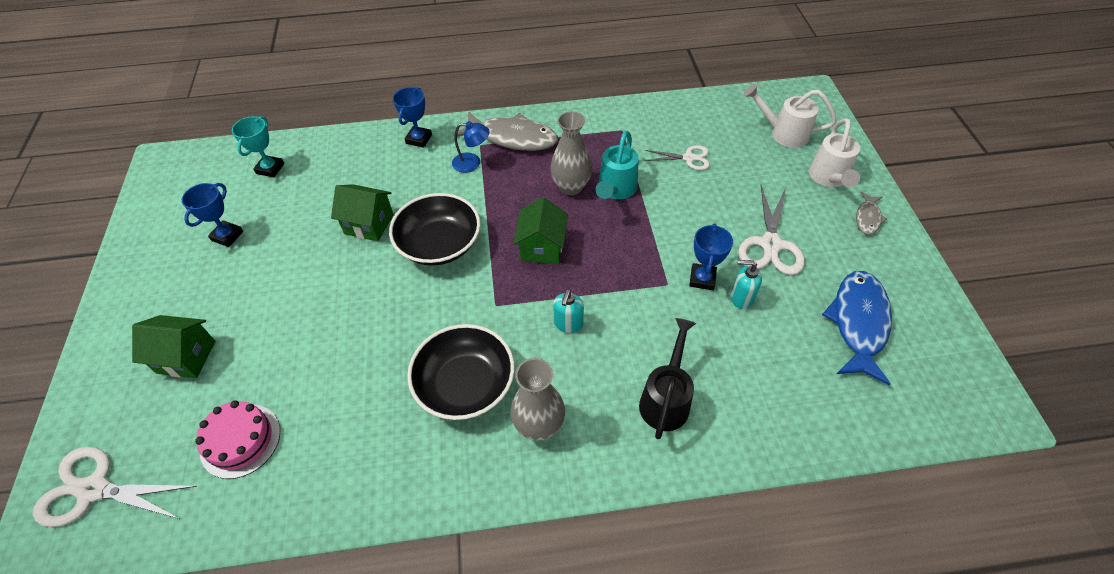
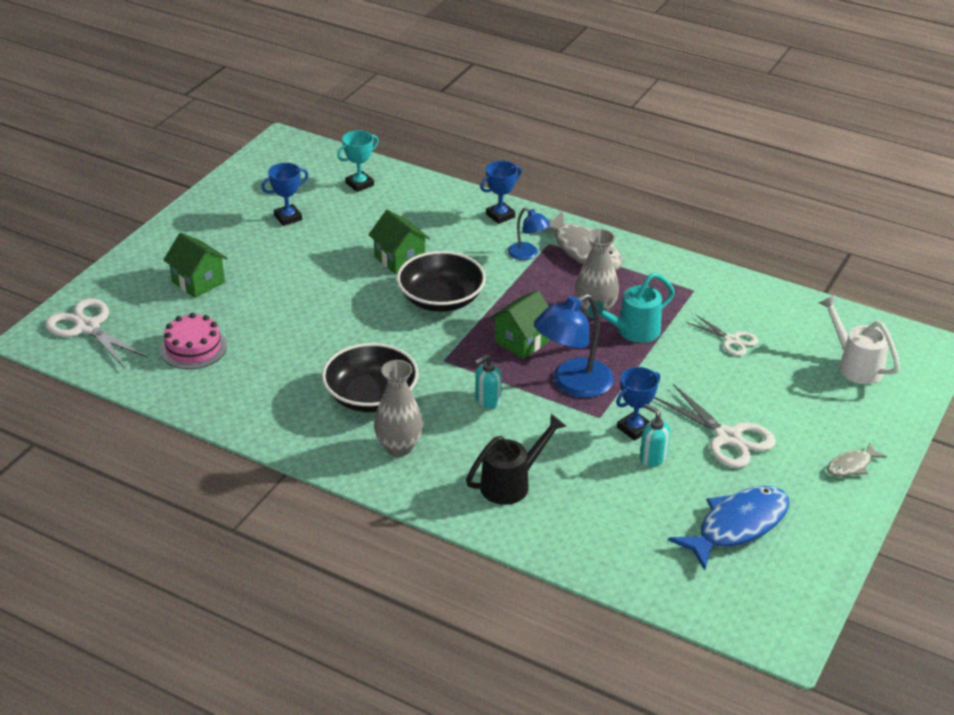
camera: 35 degrees right, 15 degrees down
(618, 265) = (572, 384): none -> blue lamp
(771, 244) = (728, 437): white scissors -> white scissors turned 90 degrees counterclockwise
(829, 178) = (854, 420): white watering can -> none

